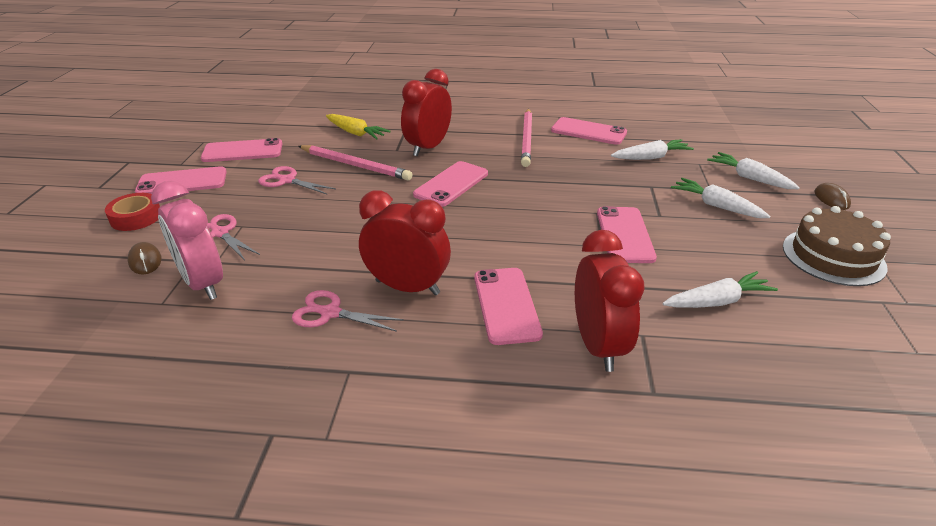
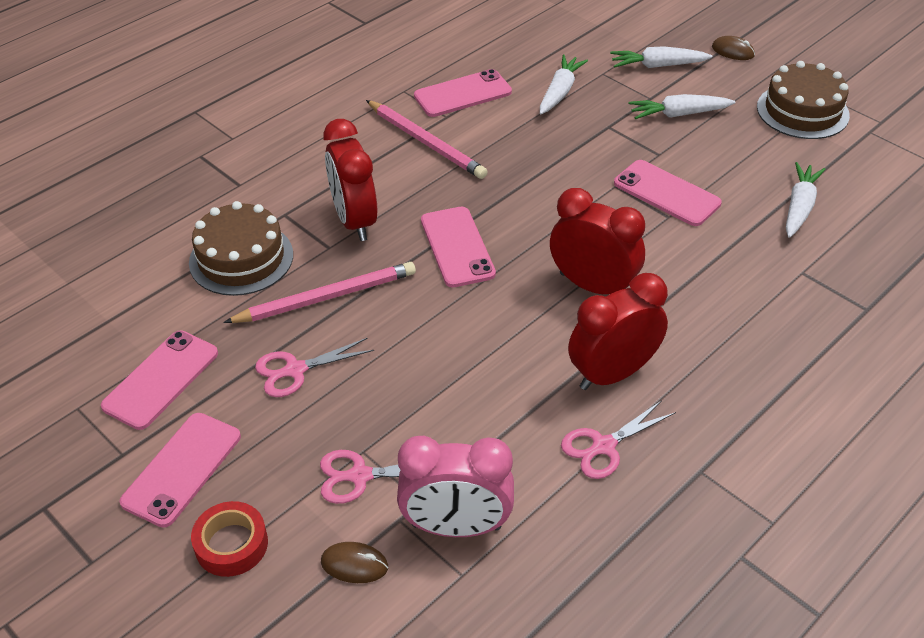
camera: 50 degrees left, 10 degrees up
(356, 133) = (241, 258): yellow carrot -> brown cake
(506, 305) = (698, 325): pink phone -> none
(598, 345) = (794, 304): red clock -> red clock (593, 286)

